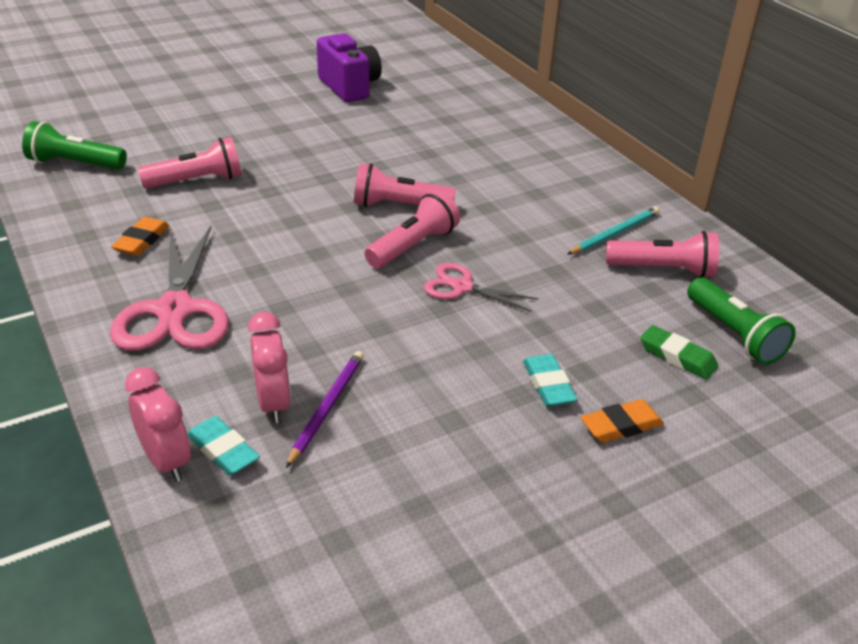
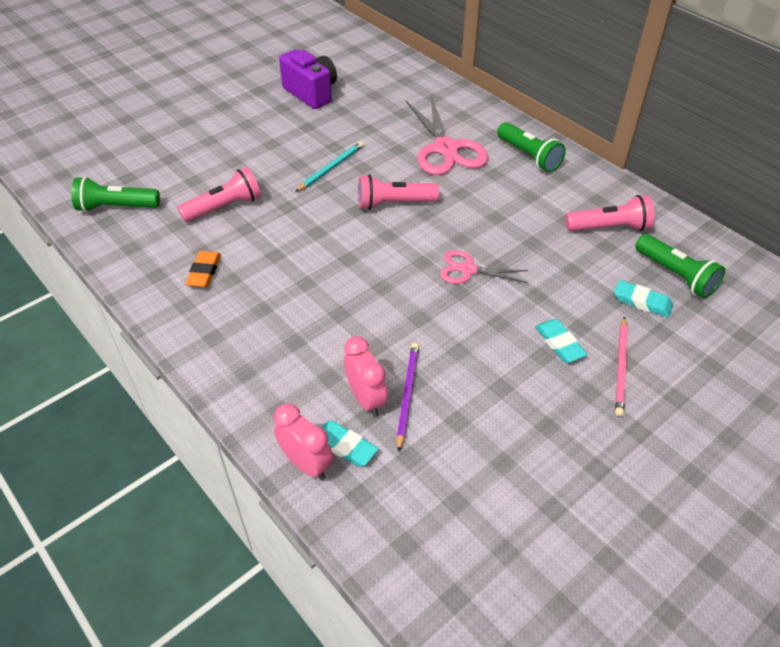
camera: 10 degrees left, 10 degrees up
(175, 310) = (258, 332): pink scissors -> pink scissors (446, 149)
(413, 246) = (418, 239): pink flashlight -> none
(587, 182) = (529, 156): none -> green flashlight
(615, 233) = (564, 201): turquoise pencil -> turquoise pencil (331, 168)
(621, 425) = (621, 367): orange eraser -> pink pencil
(677, 356) = (642, 302): green eraser -> turquoise eraser

